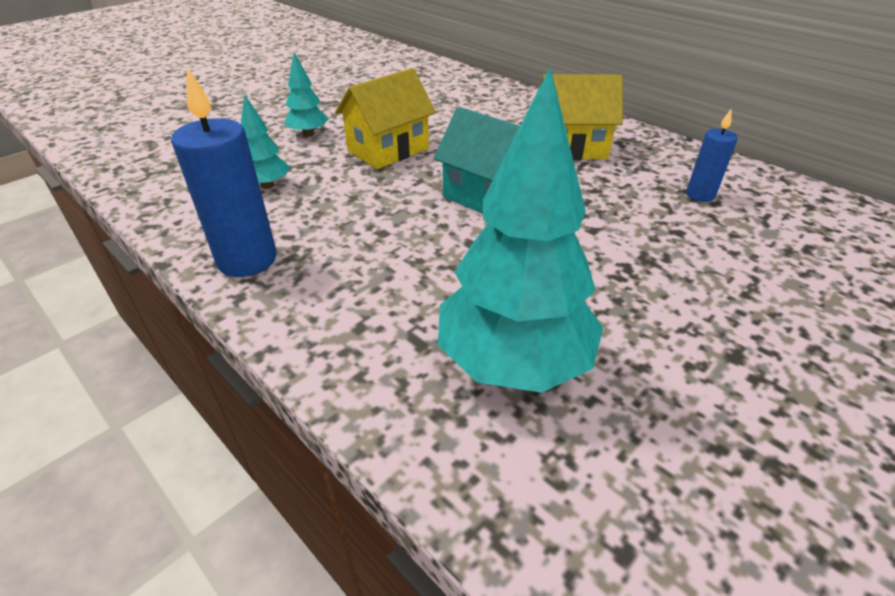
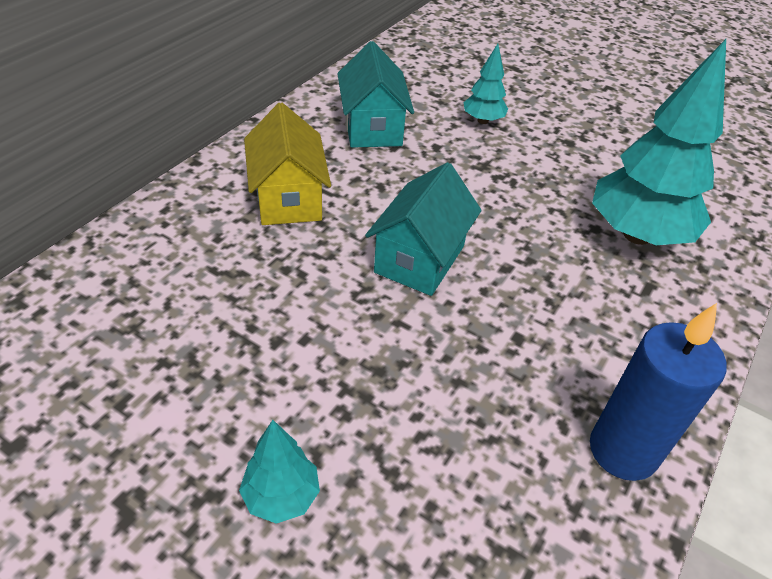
camera: 105 degrees left, 5 degrees up
(267, 185) = (463, 495): turquoise tree -> turquoise tree (482, 121)
(388, 150) = (323, 369): yellow house -> none
(700, 195) = (372, 128): blue candle -> turquoise house

